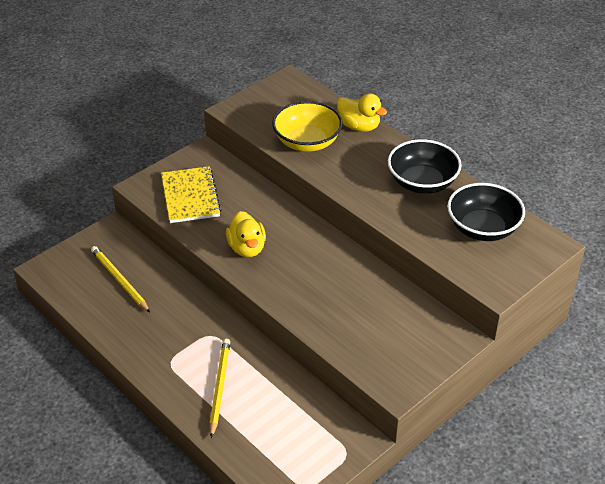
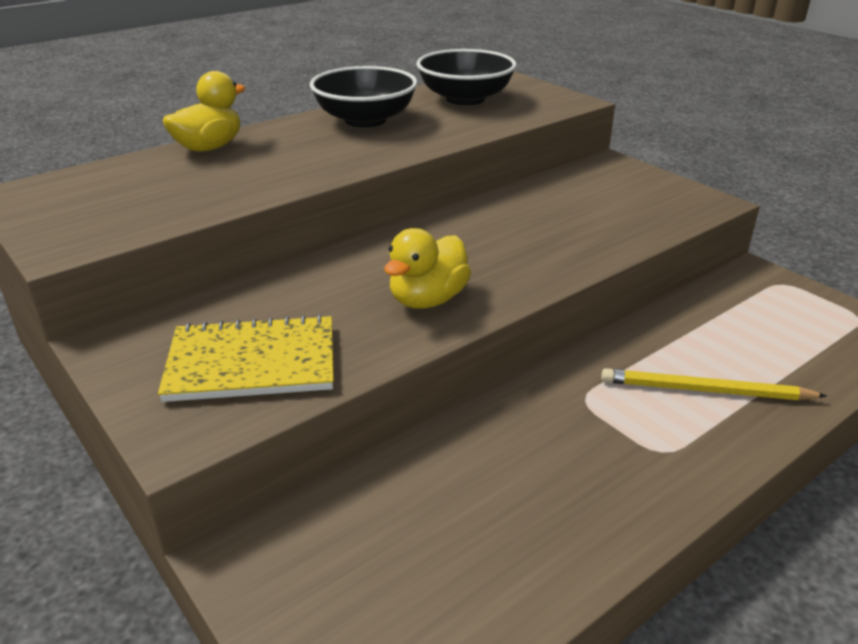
camera: 85 degrees left, 10 degrees down
(119, 280) = (427, 537): yellow pencil -> none
(247, 248) = (427, 300): yellow duck -> yellow duck turned 135 degrees clockwise
(307, 142) = (223, 184): yellow bowl -> none

